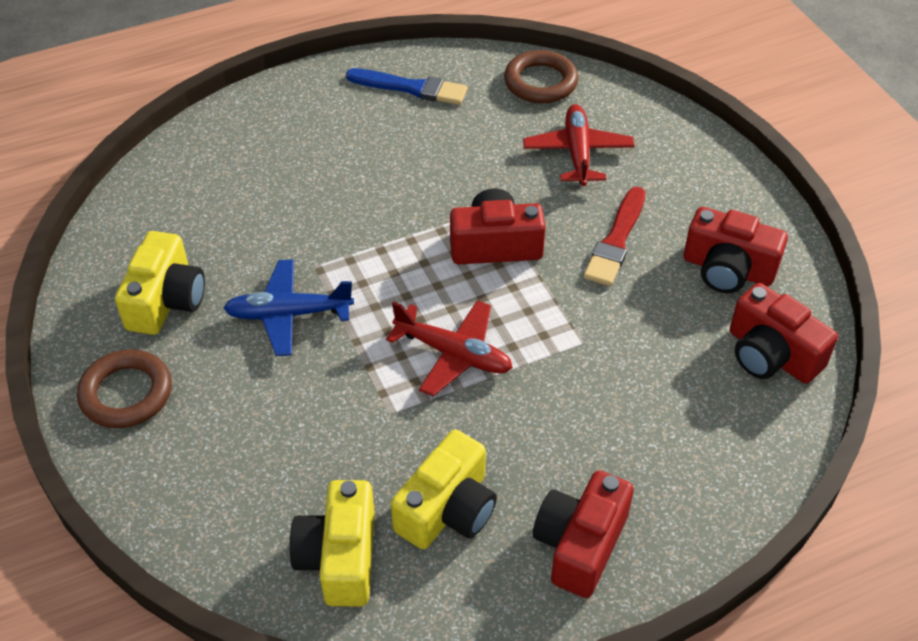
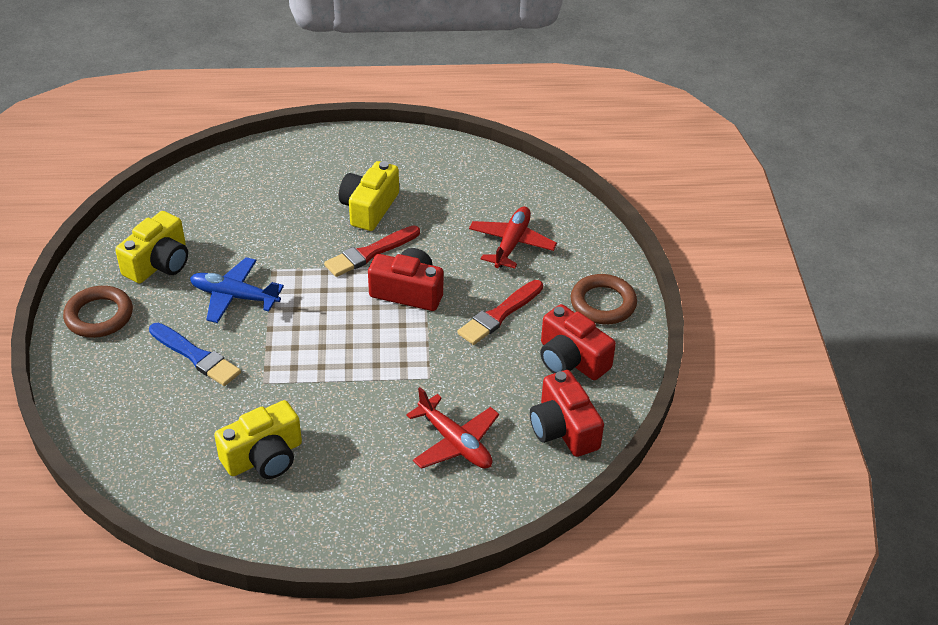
camera: 20 degrees right, 5 degrees down
(339, 557) = (175, 463): yellow camera -> yellow camera (369, 208)
(410, 88) = (416, 163): blue brush -> blue brush (195, 356)
(422, 210) = (370, 253): none -> red brush
(453, 354) = (331, 357): red plane -> red plane (455, 442)
(540, 82) = (516, 184): brown ring -> brown ring (603, 303)
(580, 544) = (340, 509): red camera -> none

